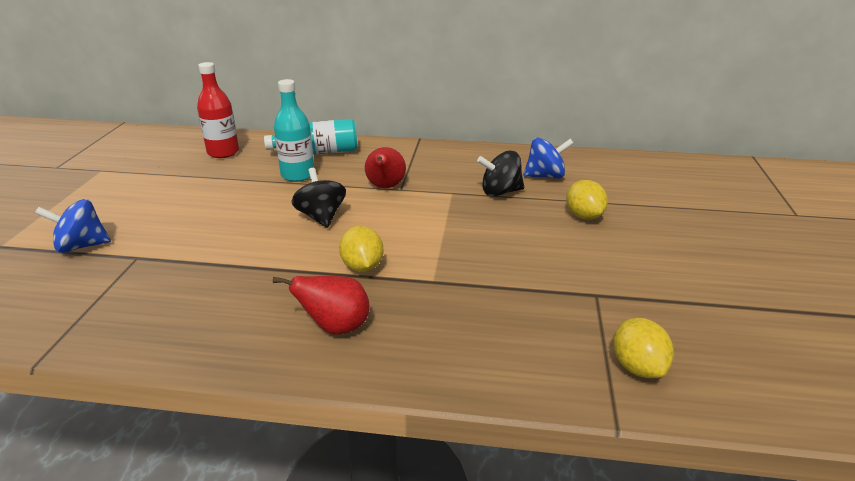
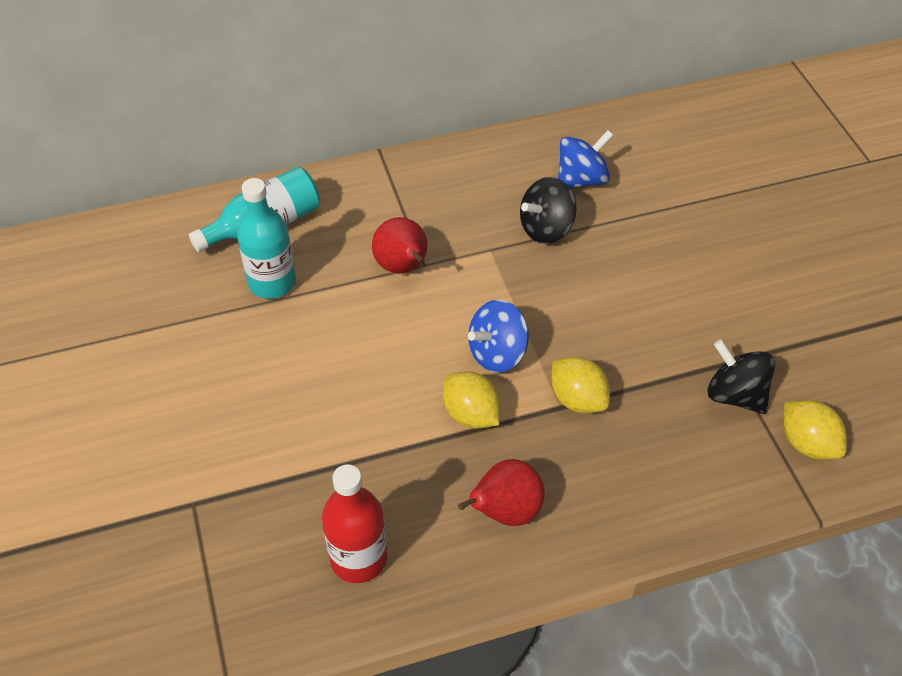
camera: 25 degrees left, 20 degrees up
(82, 246) = (102, 514): blue spinning top -> blue spinning top (497, 353)
(223, 152) = (126, 270): red bottle -> red bottle (358, 558)
(321, 217) = (363, 351): black spinning top -> black spinning top (735, 395)
(584, 216) = (660, 240): yellow lemon -> yellow lemon (577, 399)

